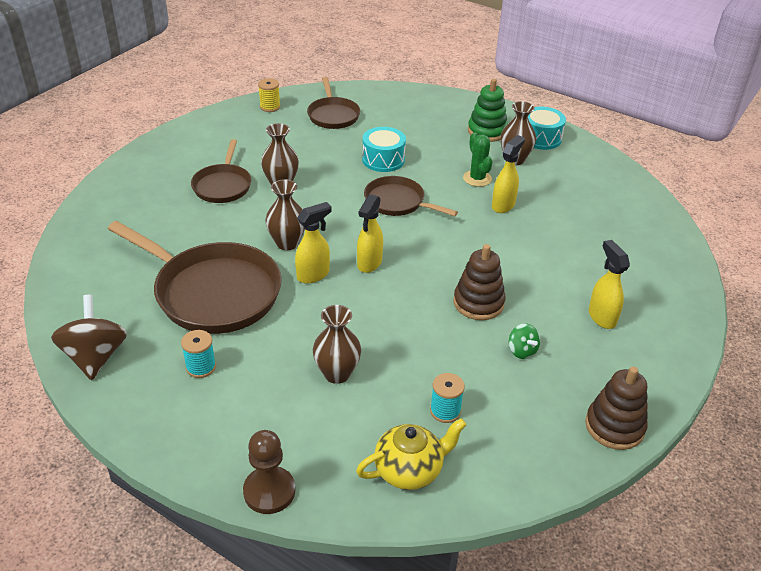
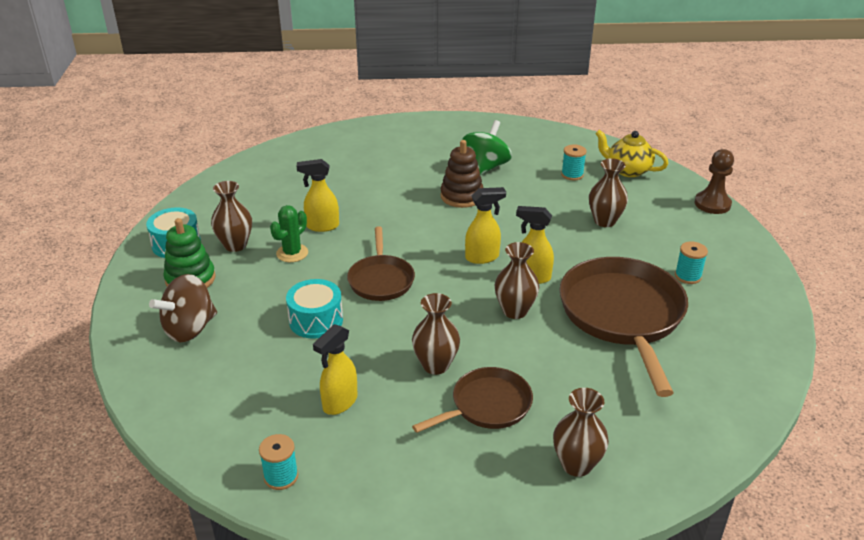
camera: 125 degrees left, 5 degrees down
(95, 357) = (761, 330): brown spinning top -> brown spinning top (189, 329)
(139, 192) = (576, 465): none -> brown vase
(270, 107) = (281, 476): yellow spool -> turquoise spool
(333, 115) = (252, 405): brown pan -> none
(522, 351) = (485, 167): green spinning top -> green spinning top, size x1.93
(601, 317) = (414, 152): yellow spray bottle -> yellow spray bottle (339, 403)
(614, 426) = (504, 127): brown stacking toy -> none

